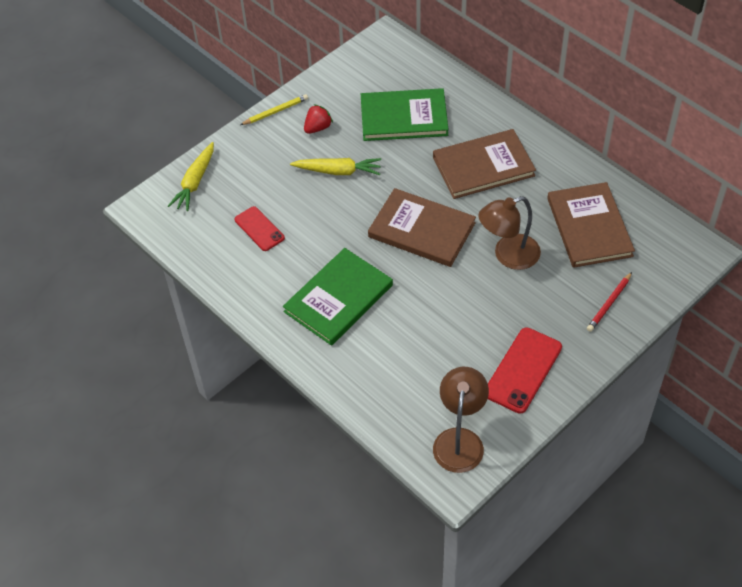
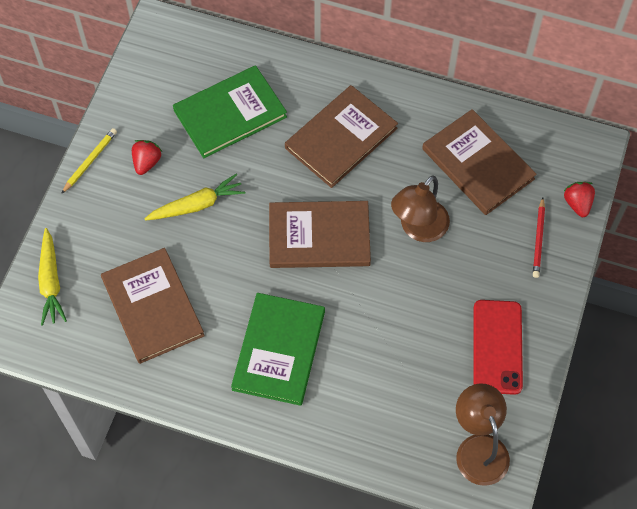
camera: 30 degrees left, 10 degrees up
(259, 229) = (152, 307): red phone -> brown book
(661, 290) = (577, 204): none -> red strawberry

